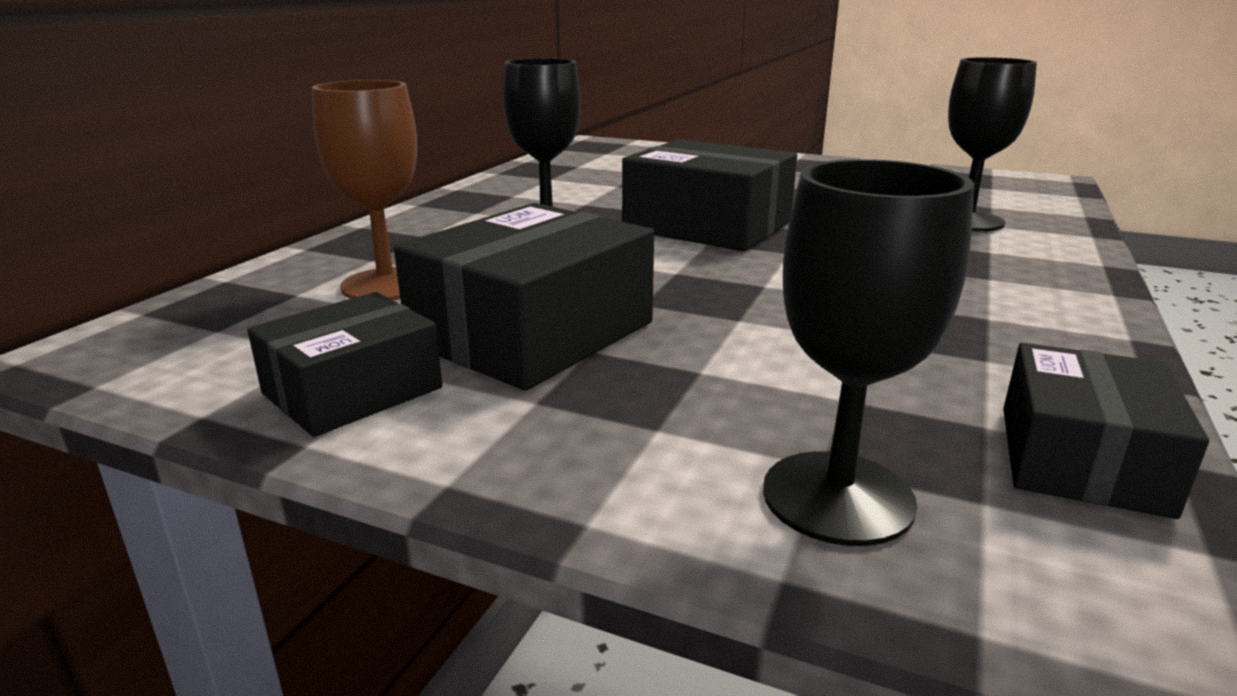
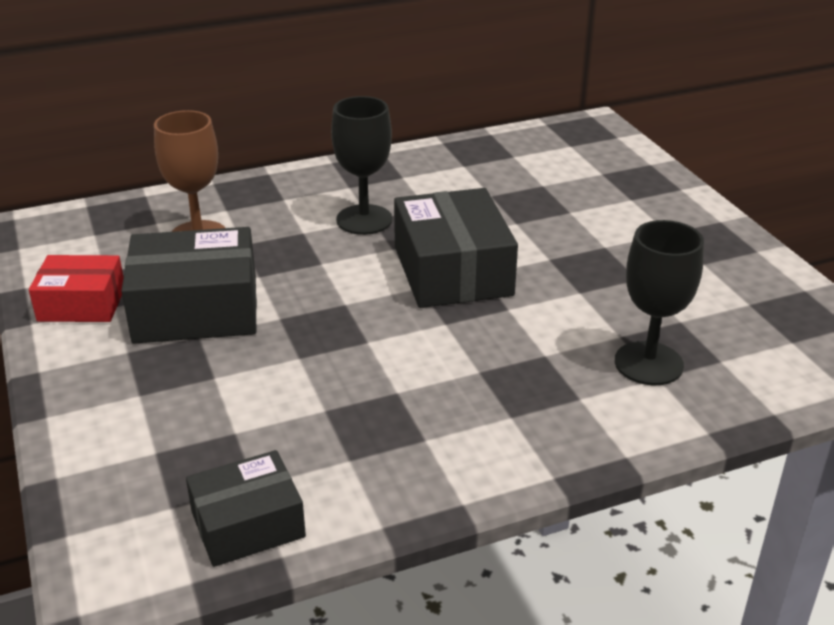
camera: 45 degrees right, 10 degrees up
(352, 391) = (82, 304): black box -> red box
(837, 497) = (130, 467): black goblet -> none

